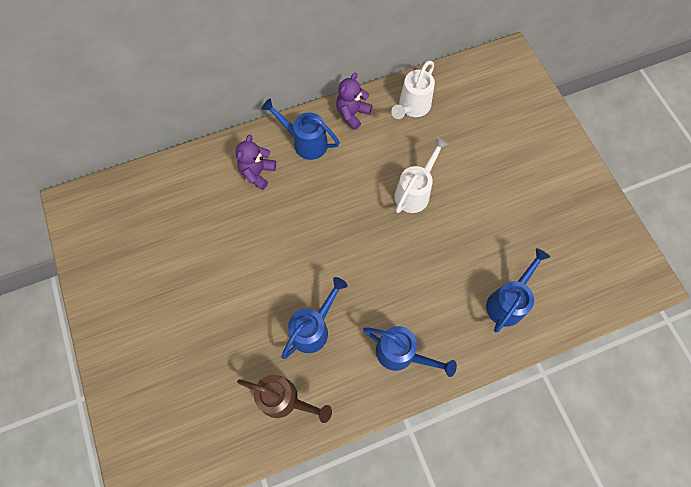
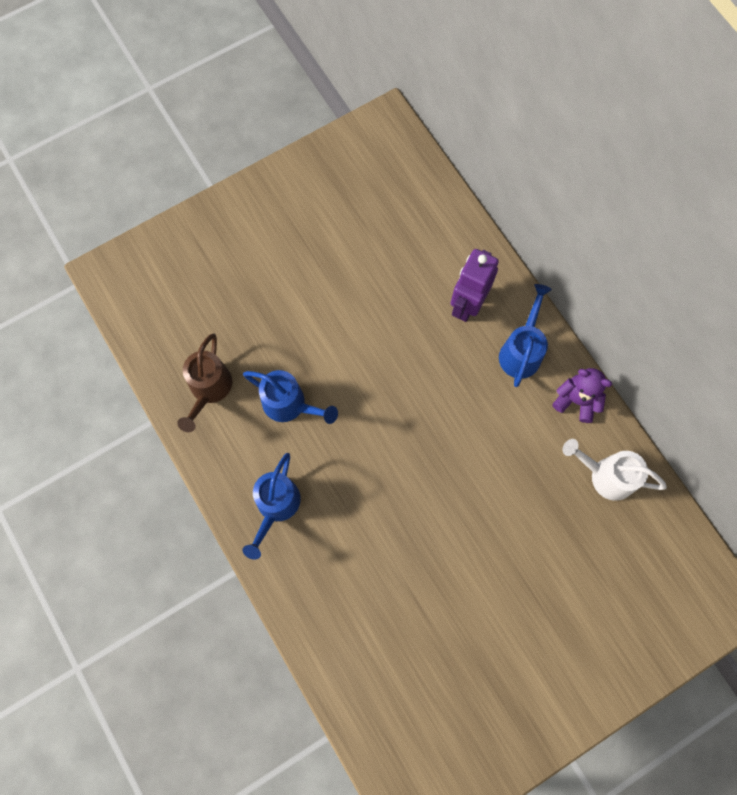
camera: 80 degrees right, 5 degrees up
(257, 173) = (467, 304): purple teddy bear -> purple robot
(415, 192) = (482, 495): white watering can -> none
(508, 302) = (357, 627): blue watering can -> none

